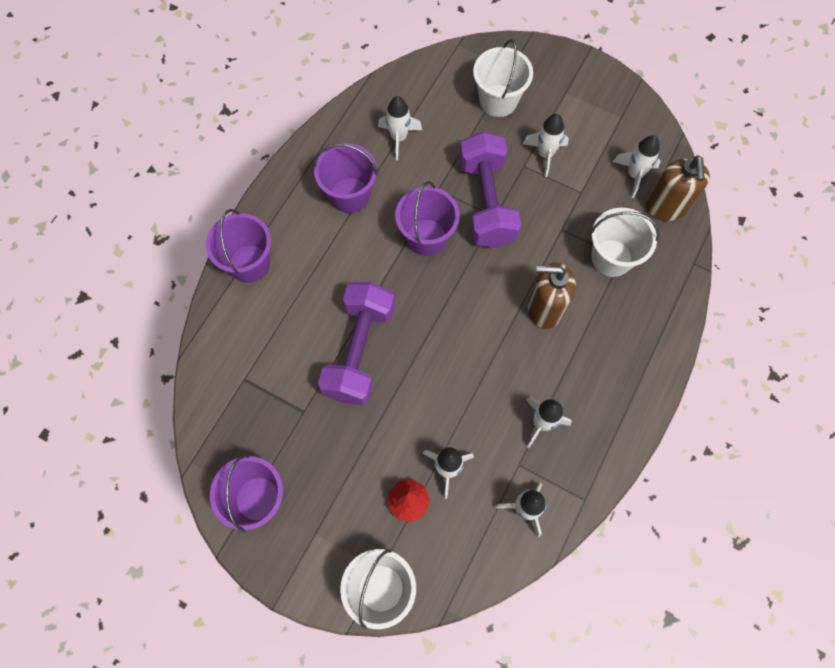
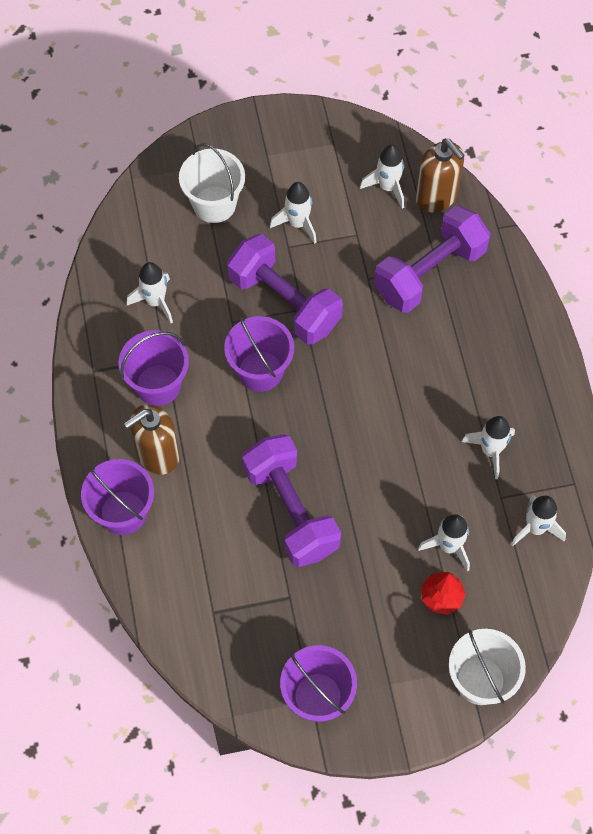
camera: 40 degrees left, 5 degrees down
(544, 309) = (412, 356): brown soap dispenser -> brown soap dispenser (157, 454)
(611, 258) = (429, 272): white bucket -> purple dumbbell

